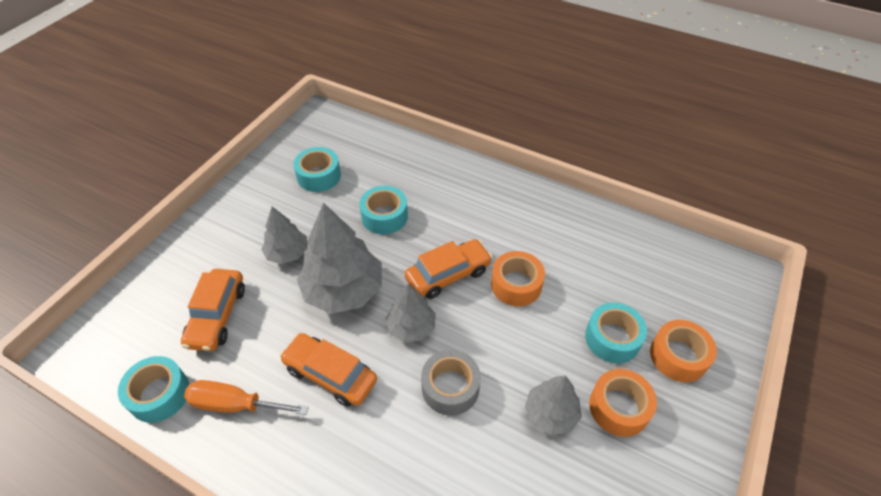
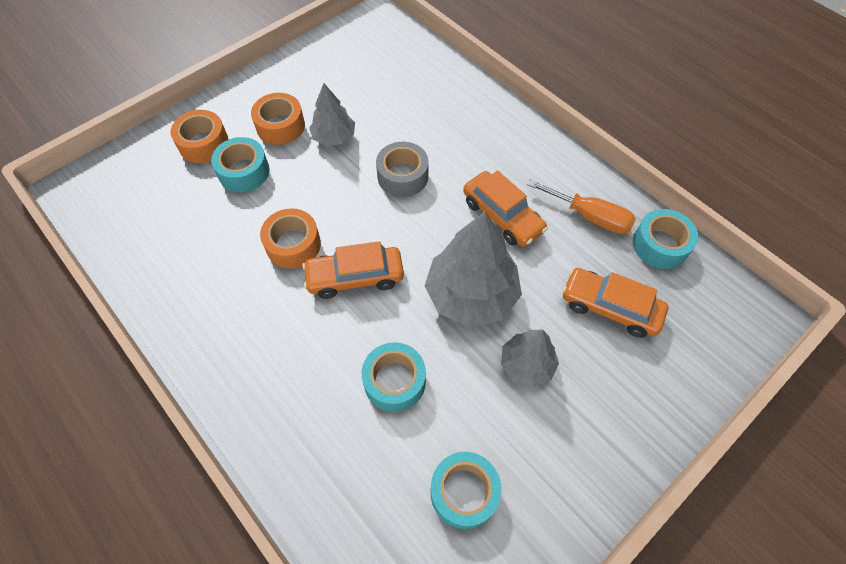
camera: 160 degrees left, 10 degrees up
(217, 316) = (610, 307): orange car -> orange car turned 90 degrees counterclockwise
(411, 327) = (415, 235): grey tree -> none

